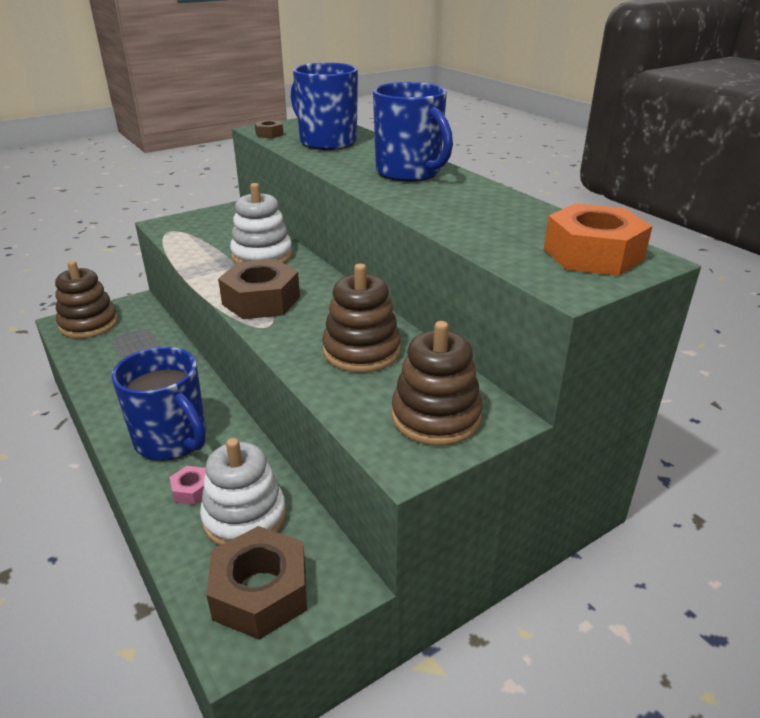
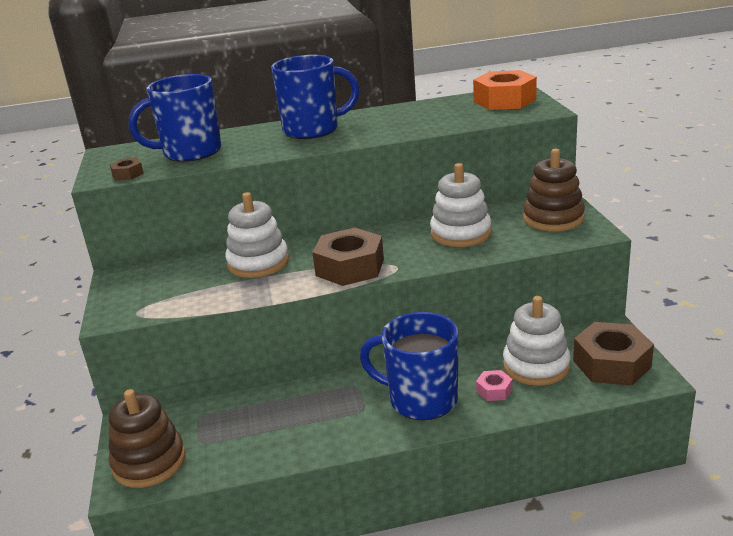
camera: 65 degrees left, 5 degrees down
(172, 440) = (421, 399): blue mug -> blue mug turned 135 degrees counterclockwise
(361, 351) = (460, 233): brown stacking toy -> white stacking toy

